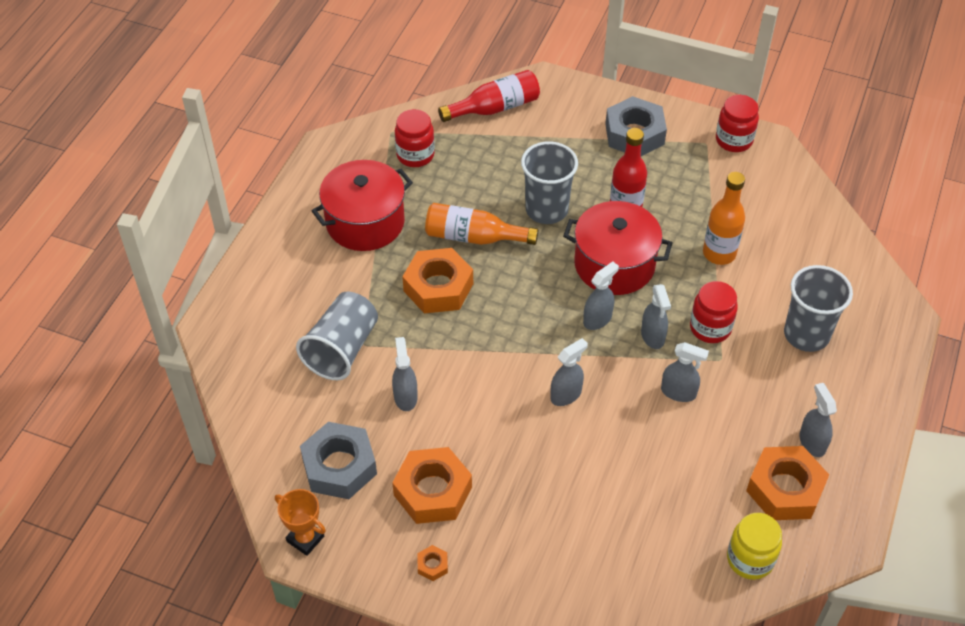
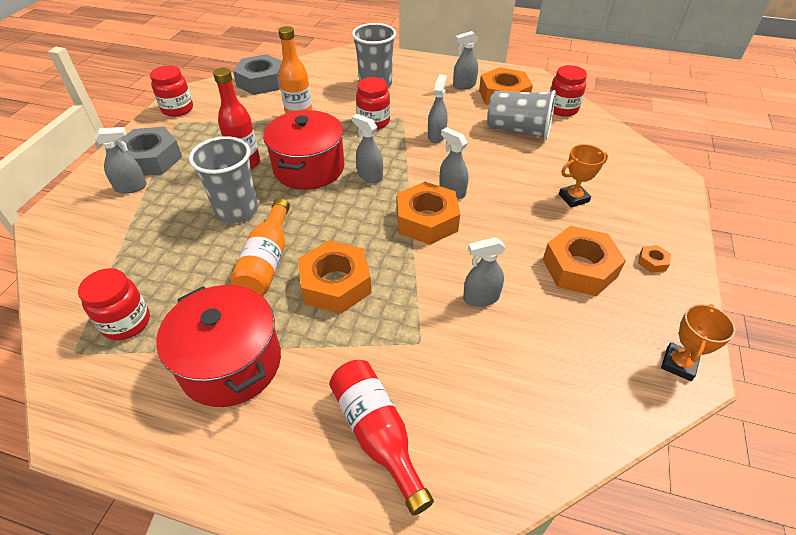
camera: 95 degrees left, 5 degrees down
(339, 466) = (582, 345): grey nut -> grey nut (261, 82)
(342, 349) = (429, 362): grey cup -> grey cup (518, 130)
(494, 108) = (73, 256): red bottle -> red bottle (377, 434)
(518, 365) = (427, 220): none -> orange nut
(545, 517) = (573, 198): none -> orange trophy
(652, 336) = (385, 148): grey spray bottle -> grey spray bottle (131, 187)
(750, 559) = (562, 109): yellow jar -> red jar

